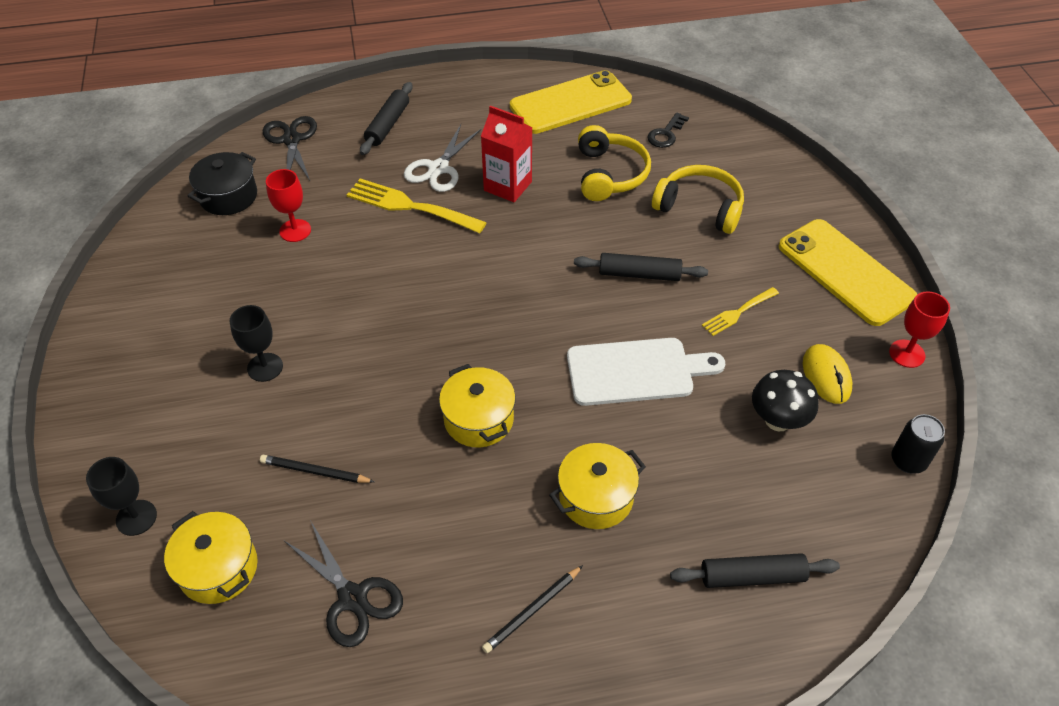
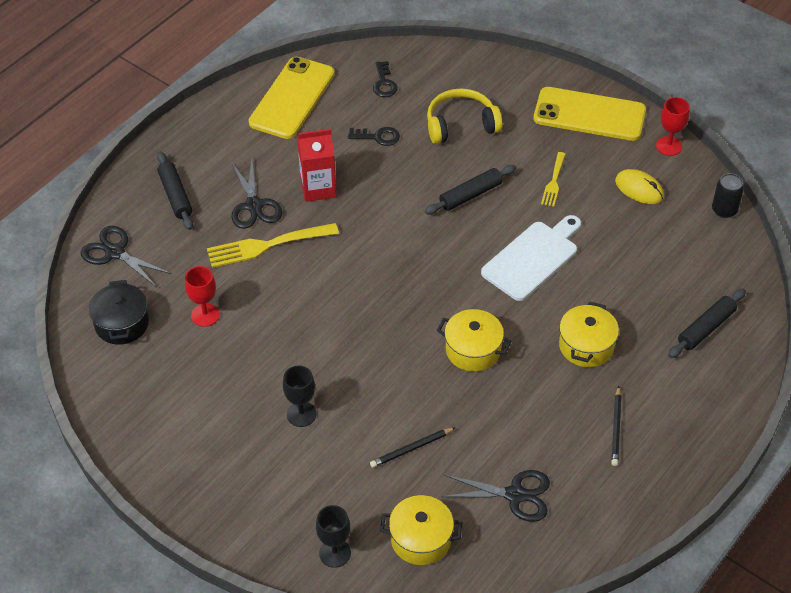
camera: 40 degrees left, 0 degrees up
(438, 168) = (254, 205): white scissors -> black scissors
(609, 174) = (378, 137): yellow headphones -> black key
(778, 420) = (638, 233): black mushroom -> none

